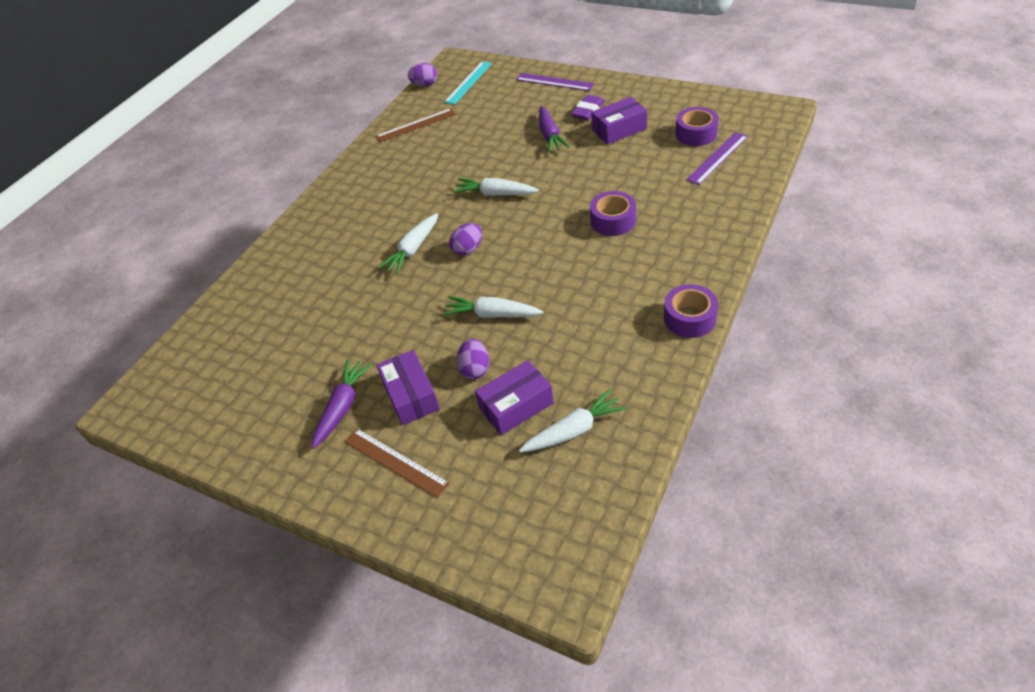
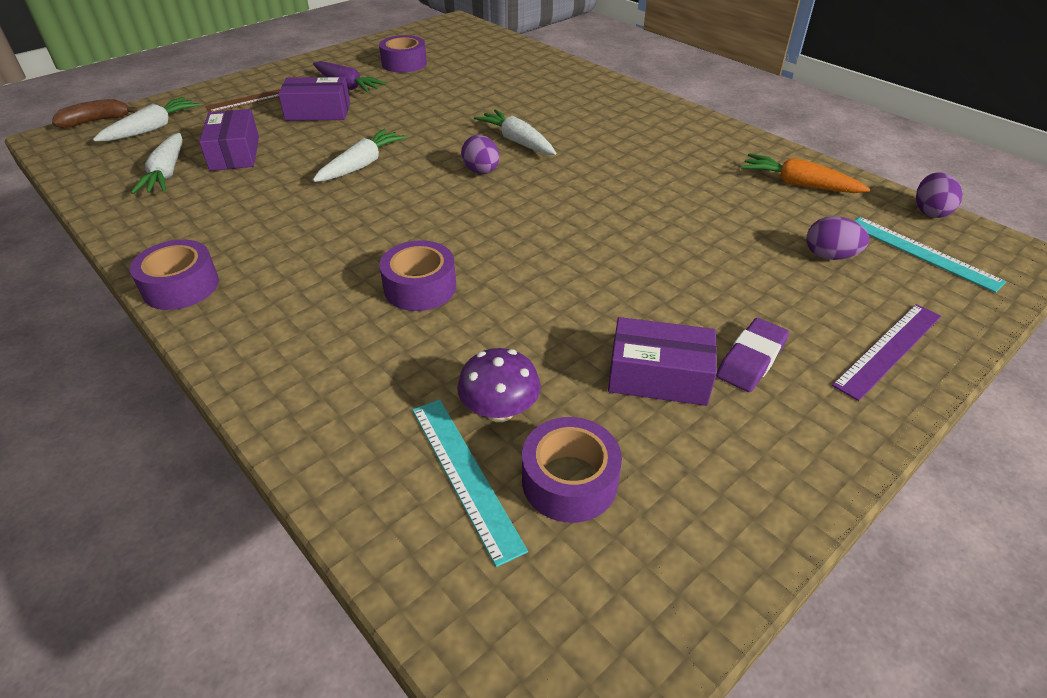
camera: 105 degrees right, 5 degrees down
(269, 391) = (404, 63): none -> purple tape
(416, 125) = (798, 184): brown ruler -> orange carrot
(475, 369) = (304, 143): purple egg -> purple egg (829, 256)
(495, 194) = (573, 211): white carrot -> white carrot (152, 129)
(513, 580) = (96, 121): none -> brown banana
(550, 135) = (692, 293): purple carrot -> none
(588, 110) = (751, 359): purple eraser -> purple eraser turned 75 degrees clockwise
(619, 129) = (658, 376): purple box -> purple box turned 75 degrees counterclockwise
(676, 162) = (499, 410): none -> purple mushroom
(717, 158) = (465, 475): purple ruler -> turquoise ruler

